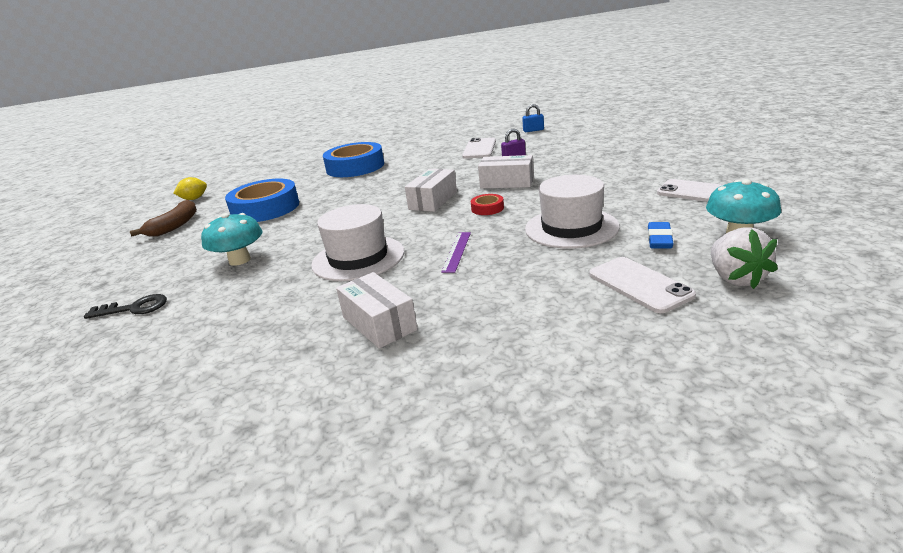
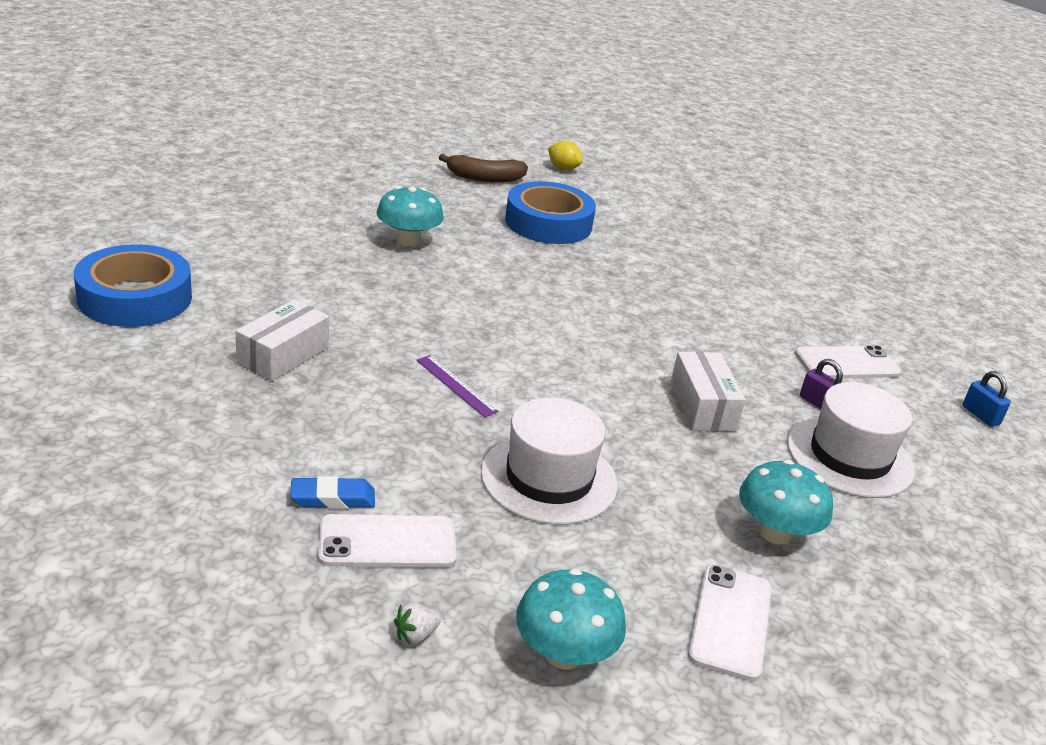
camera: 60 degrees right, 5 degrees up
(134, 308) = (302, 209): black key -> none
(355, 167) = (715, 260): blue tape -> blue tape (135, 298)
(358, 258) = (425, 316): white hat -> white hat (849, 456)
(433, 200) = (611, 346): white box -> none
(456, 251) = (456, 385): purple ruler -> purple ruler turned 60 degrees clockwise
(487, 208) = (597, 396): red tape -> none
(625, 177) = (775, 532): none -> turquoise mushroom
(639, 285) = (387, 542): white phone -> white phone turned 45 degrees clockwise
(659, 239) = (528, 565): blue eraser -> blue eraser (333, 498)
(736, 278) = (416, 635): white strawberry -> white strawberry, size x0.48

